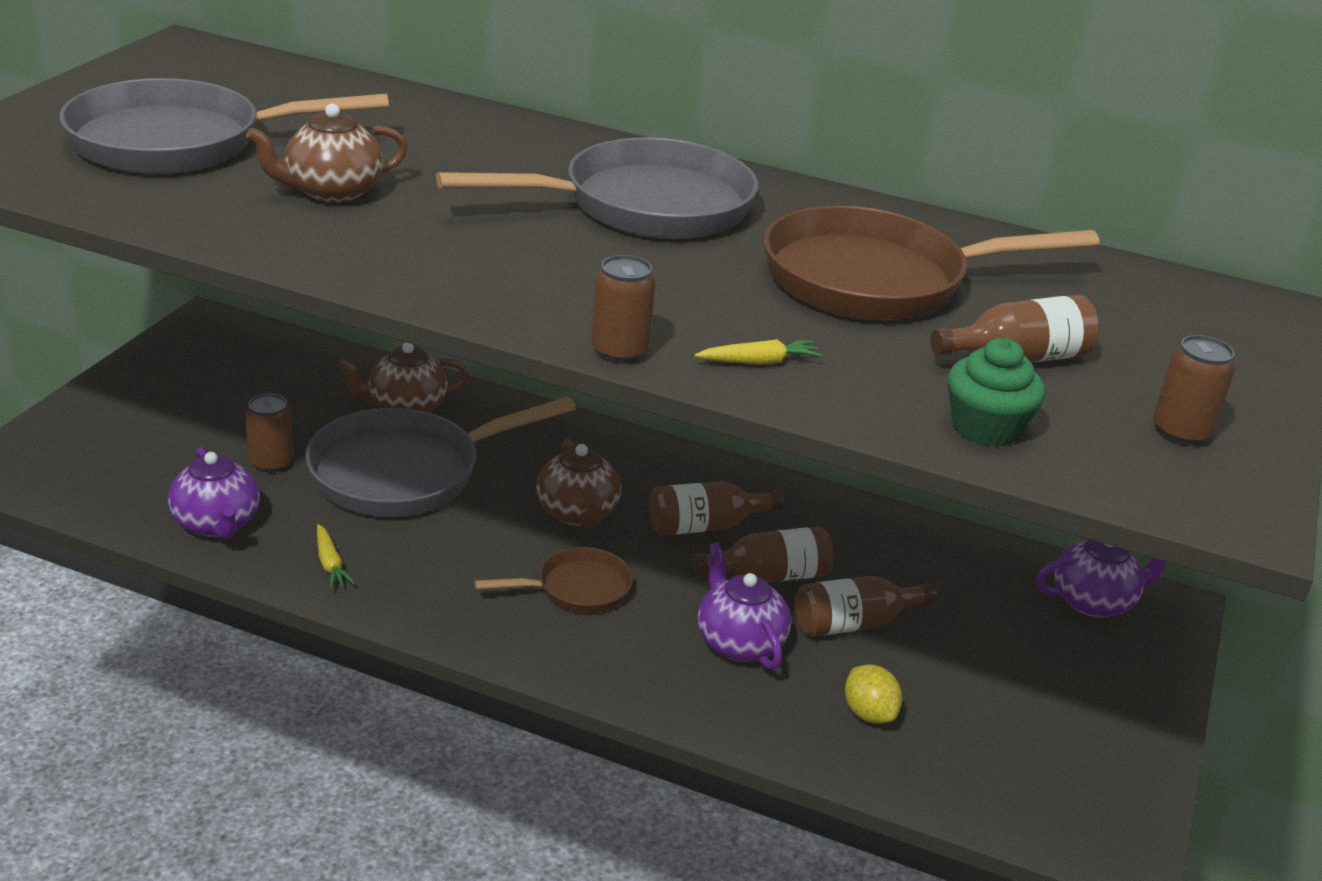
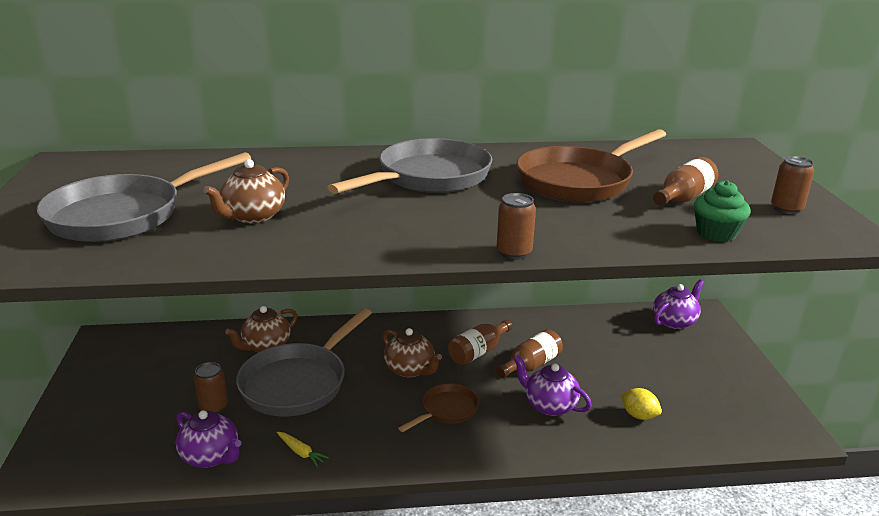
camera: 25 degrees left, 5 degrees down
(759, 362) = (583, 236): yellow carrot -> none
(854, 623) = (590, 373): brown bottle -> none

